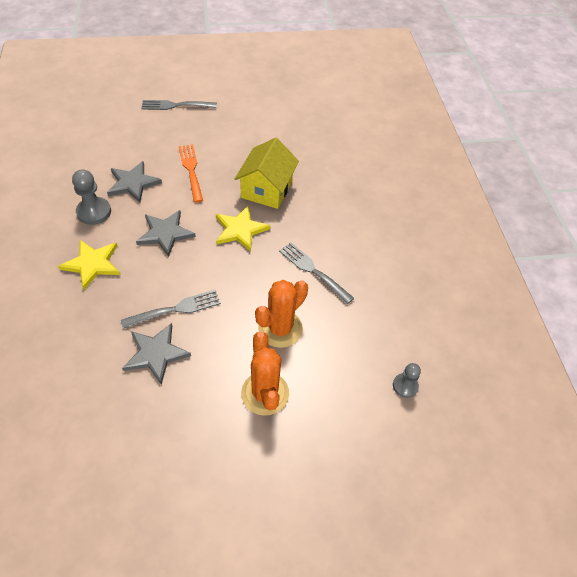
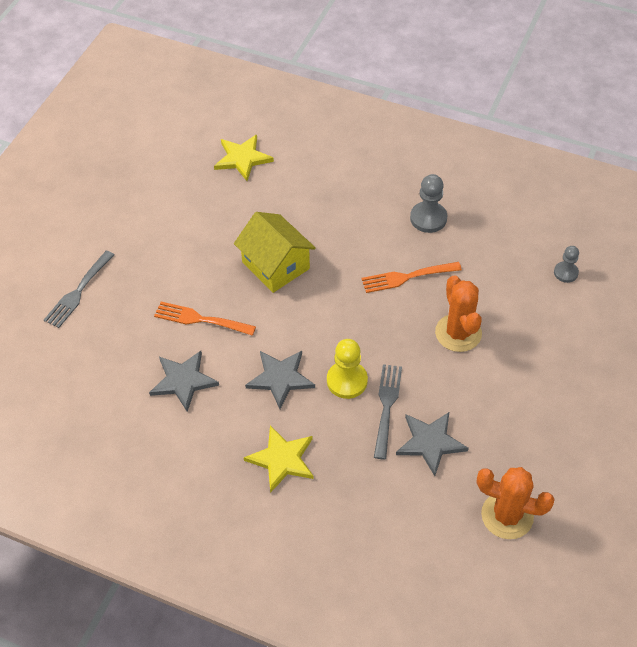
camera: 55 degrees left, 0 degrees up
(94, 212) = (204, 433): grey pawn -> grey pawn (428, 218)
(186, 274) = (347, 381): none -> yellow pawn
(240, 230) = (317, 312): yellow star -> yellow star (242, 158)
(265, 393) = (520, 375): orange cactus -> orange cactus (507, 515)
(313, 271) = (407, 277): grey fork -> orange fork

